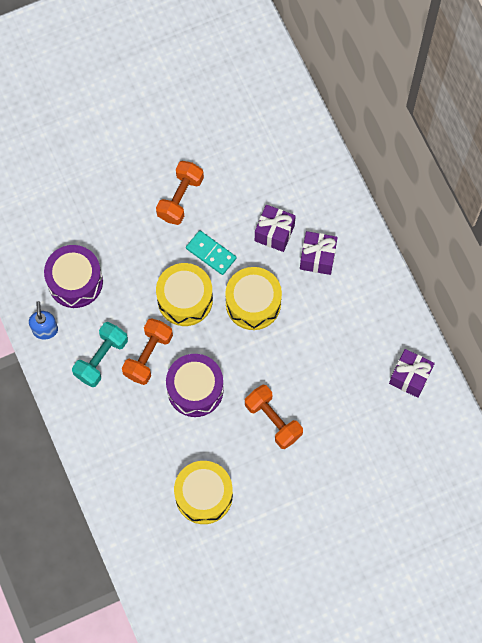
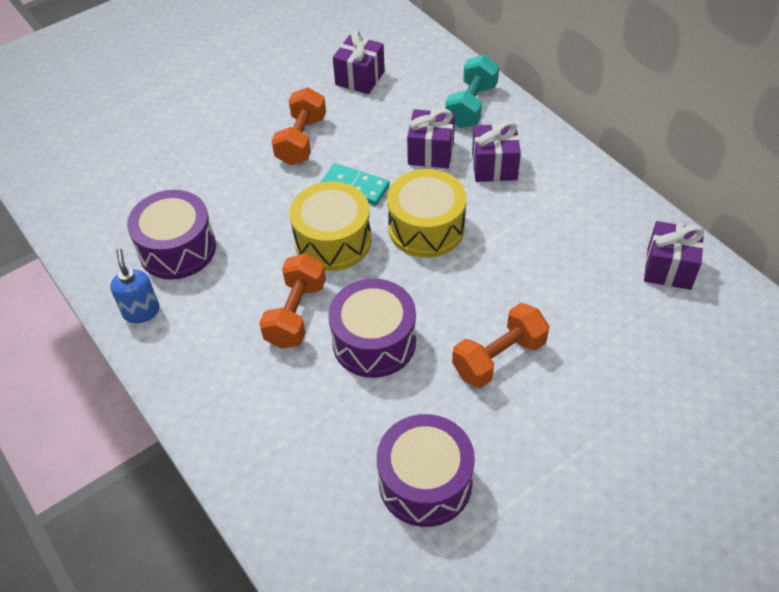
camera: 10 degrees left, 20 degrees down
(101, 358) = (228, 330): turquoise dumbbell -> turquoise dumbbell (471, 106)
(204, 495) = (425, 482): yellow drum -> purple drum
(238, 141) = (360, 78): none -> purple gift
(273, 420) = (499, 358): orange dumbbell -> orange dumbbell turned 75 degrees counterclockwise

